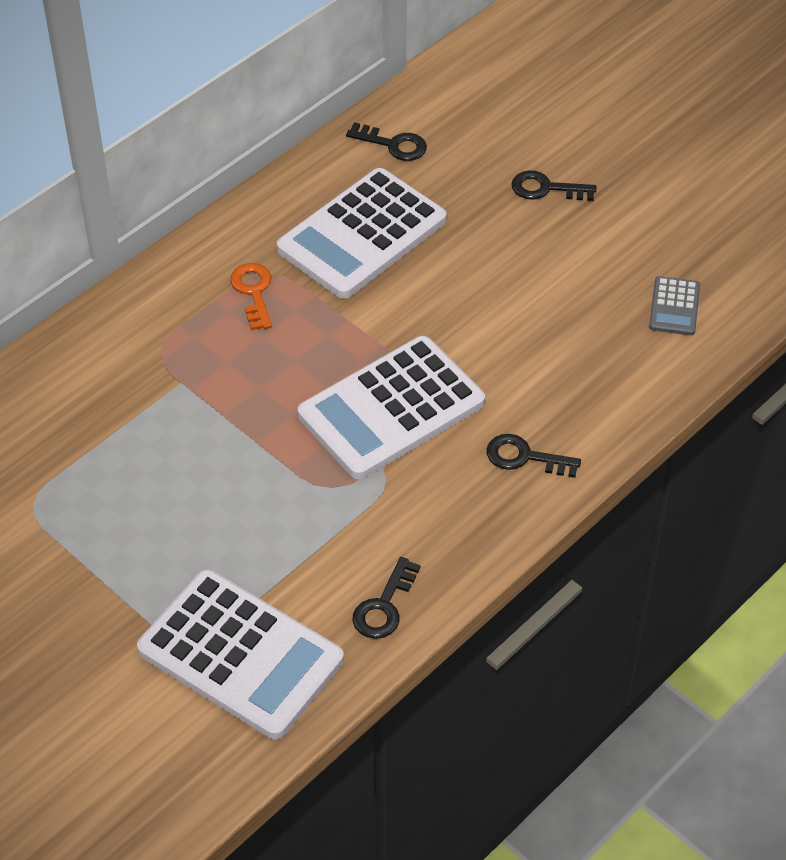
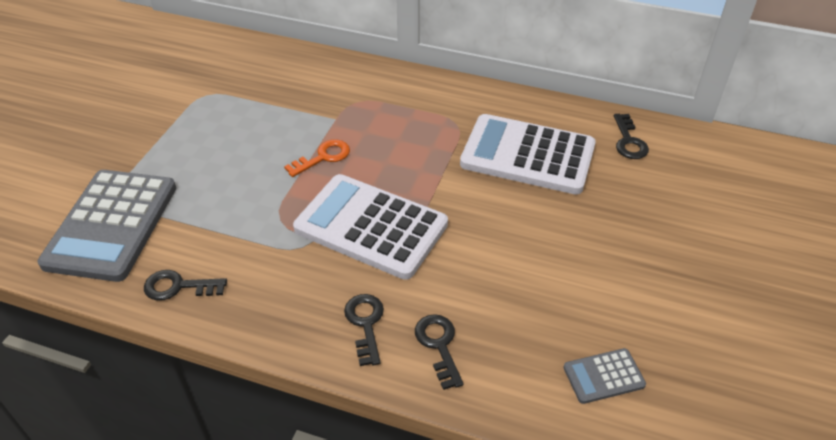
camera: 65 degrees right, 5 degrees down
(240, 655) = (111, 225): white calculator -> grey calculator
(253, 292) = (435, 123): orange key -> orange key (323, 157)
(546, 188) = (664, 241): black key -> black key (439, 346)

